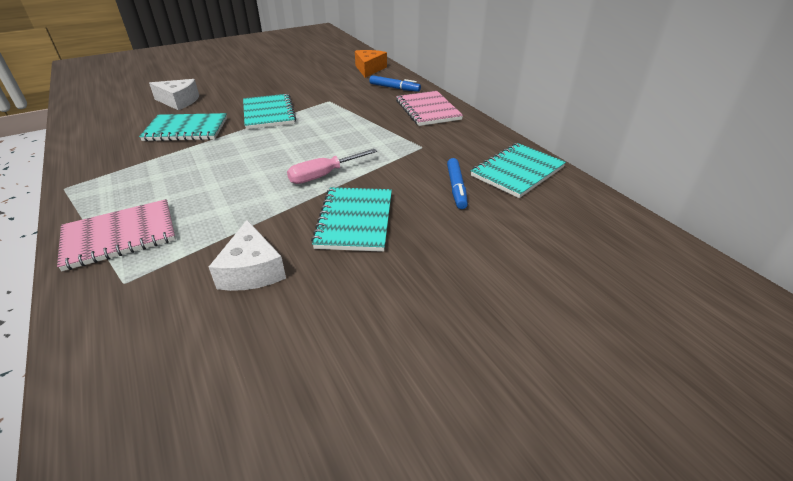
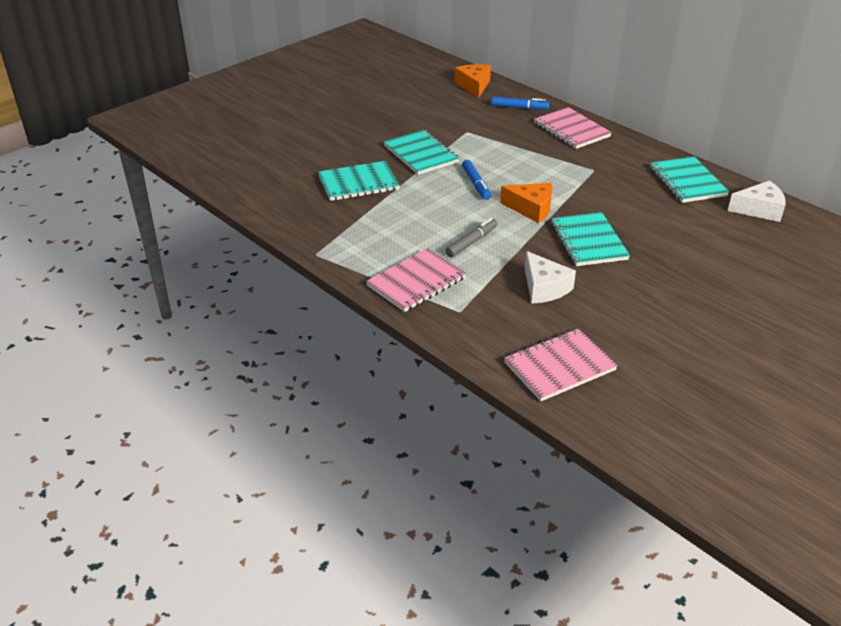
camera: 15 degrees left, 0 degrees up
(154, 404) = (559, 366): none -> pink notebook
(179, 101) = (312, 153): white cheese -> white cheese (759, 210)
(227, 201) = (471, 242): none -> grey marker
(323, 175) = (531, 209): pink screwdriver -> orange cheese
(456, 188) = (647, 203): blue marker -> blue marker (476, 184)
(517, 171) = (687, 181): turquoise notebook -> turquoise notebook turned 45 degrees counterclockwise

